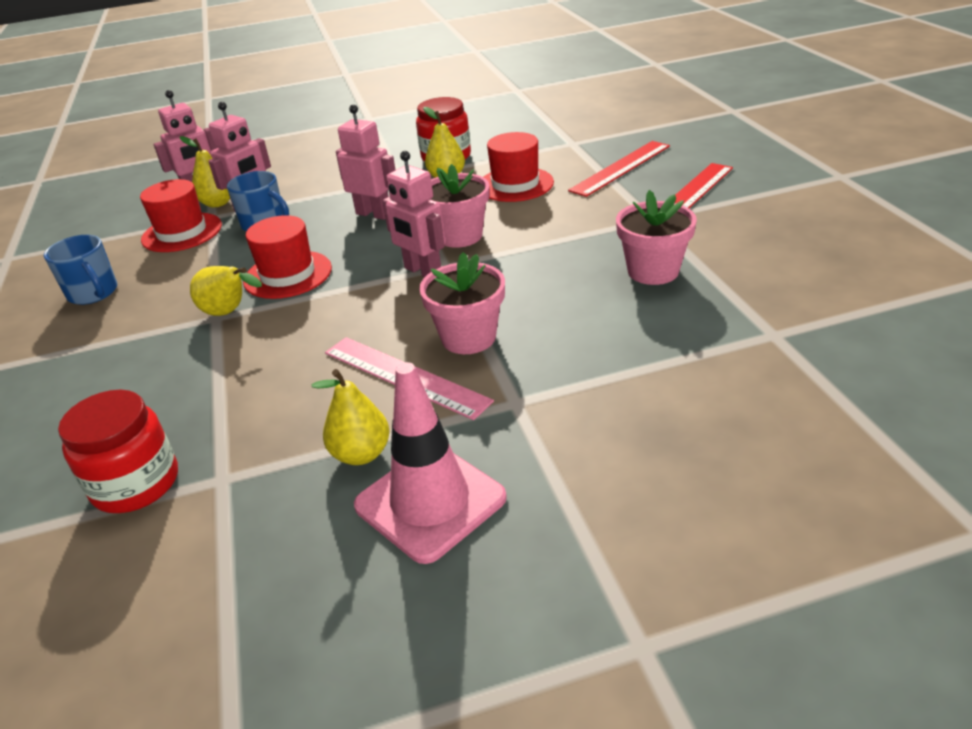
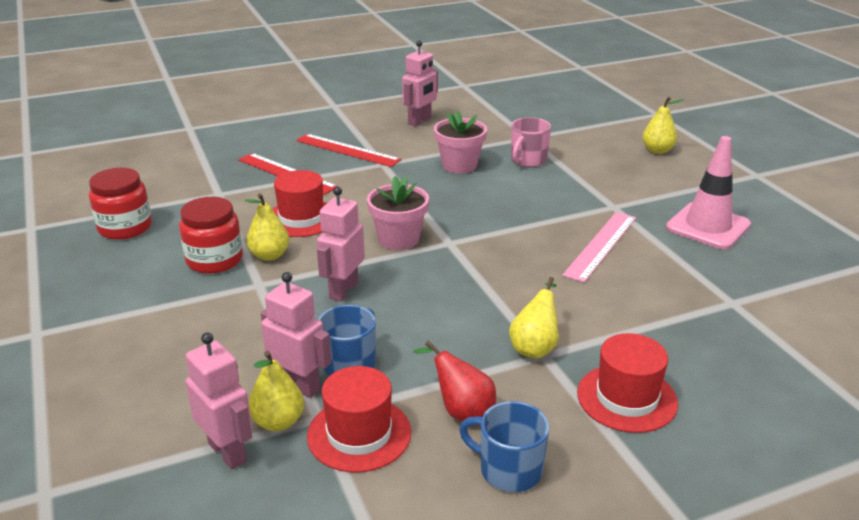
camera: 100 degrees left, 5 degrees down
(93, 293) = (508, 470): blue mug -> blue mug turned 105 degrees counterclockwise
(136, 484) = (758, 339): red jar -> red jar (125, 227)
(173, 273) = (461, 410): none -> red pear
(287, 274) = (464, 325): red hat -> red hat (627, 398)
(361, 454) = (683, 252): yellow pear -> yellow pear (657, 150)
(422, 271) = (459, 252): pink robot -> pink robot (420, 121)
(468, 338) = (550, 225): pink flower pot -> none
(678, 330) = (528, 160): none -> pink mug

